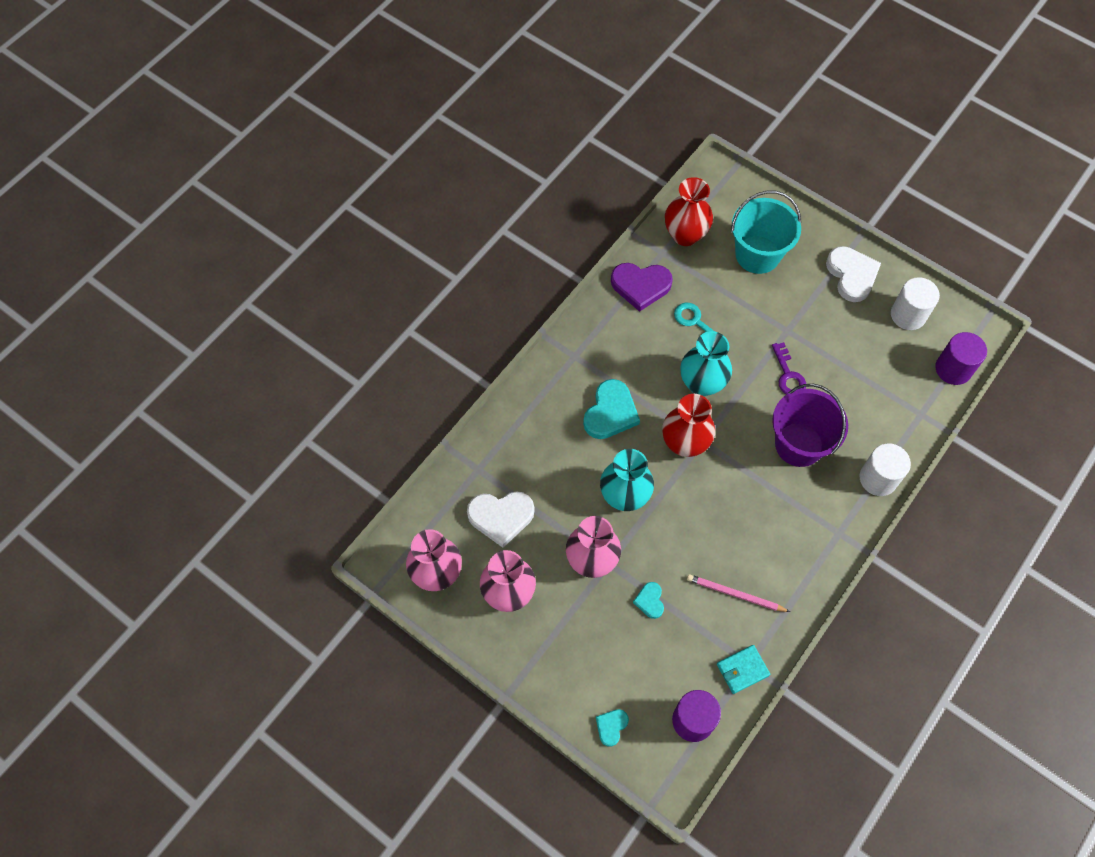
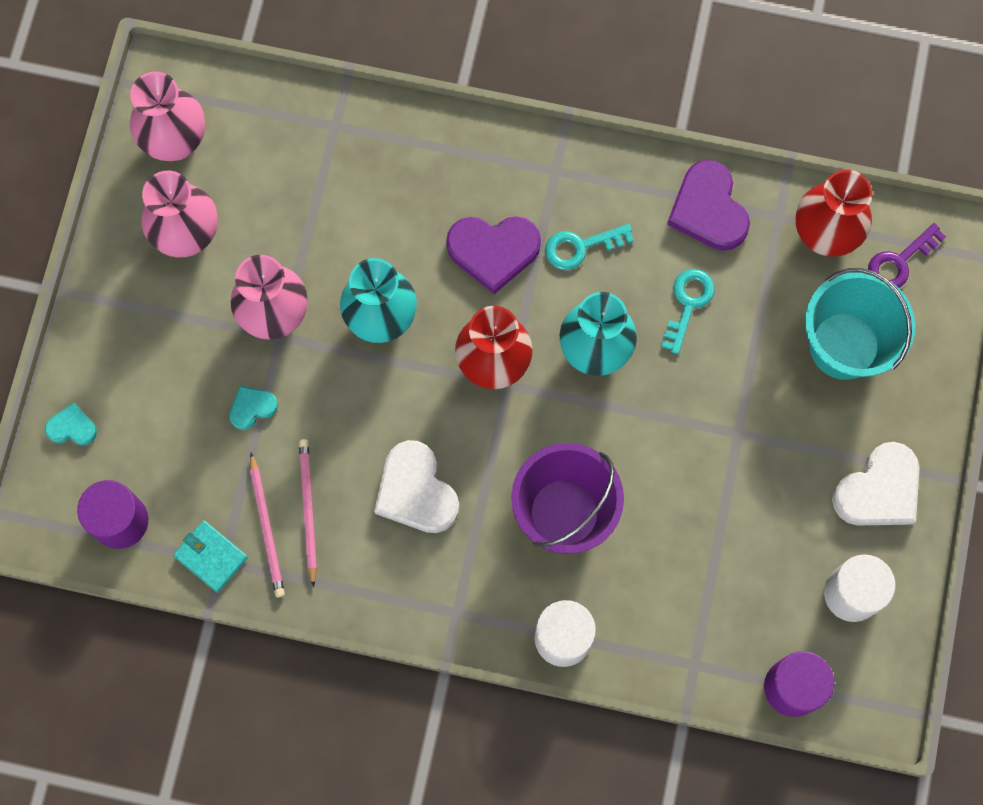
camera: 65 degrees right, 10 degrees up
(501, 517) = (283, 182): white heart -> white heart (416, 491)
(610, 412) = (493, 251): turquoise heart -> purple heart
(631, 363) = (580, 247): none -> turquoise key
(737, 625) = (267, 528): none -> pink pencil
(788, 375) = (666, 460): purple key -> purple key (899, 261)

